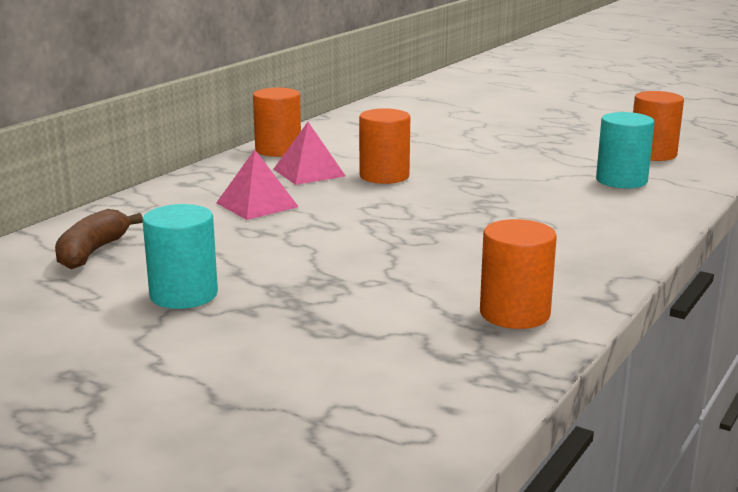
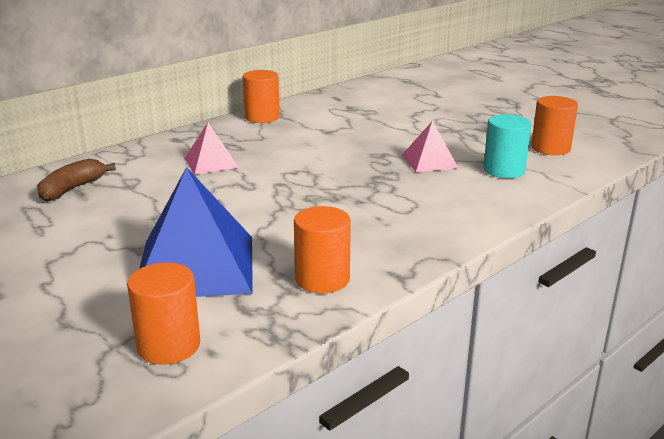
camera: 15 degrees right, 5 degrees up
(183, 295) = (104, 231): turquoise cylinder -> none
(309, 172) = (269, 139): pink pyramid -> pink pyramid (429, 161)
(343, 319) = (195, 266): none -> blue pyramid
(384, 176) = (321, 147): orange cylinder -> orange cylinder (168, 346)

